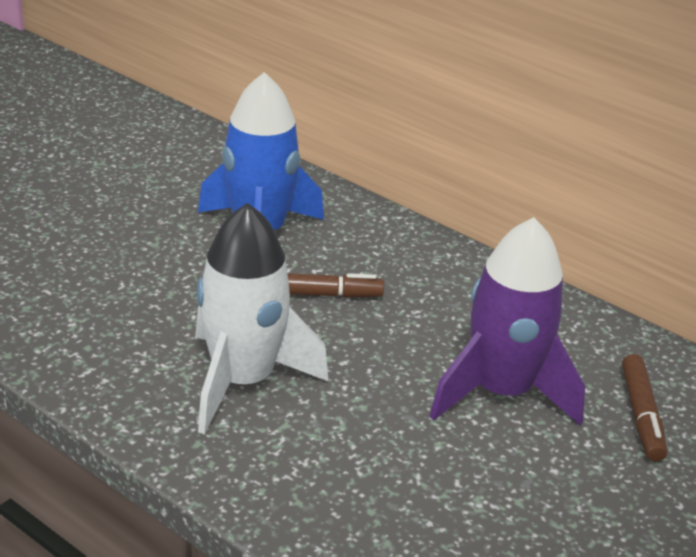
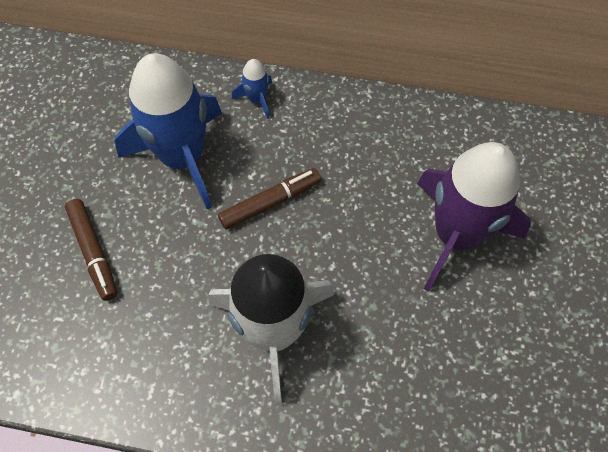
camera: 25 degrees left, 30 degrees up
(367, 223) = (257, 99): none -> blue rocket
(641, 415) = (557, 204): brown marker -> brown marker (94, 252)

